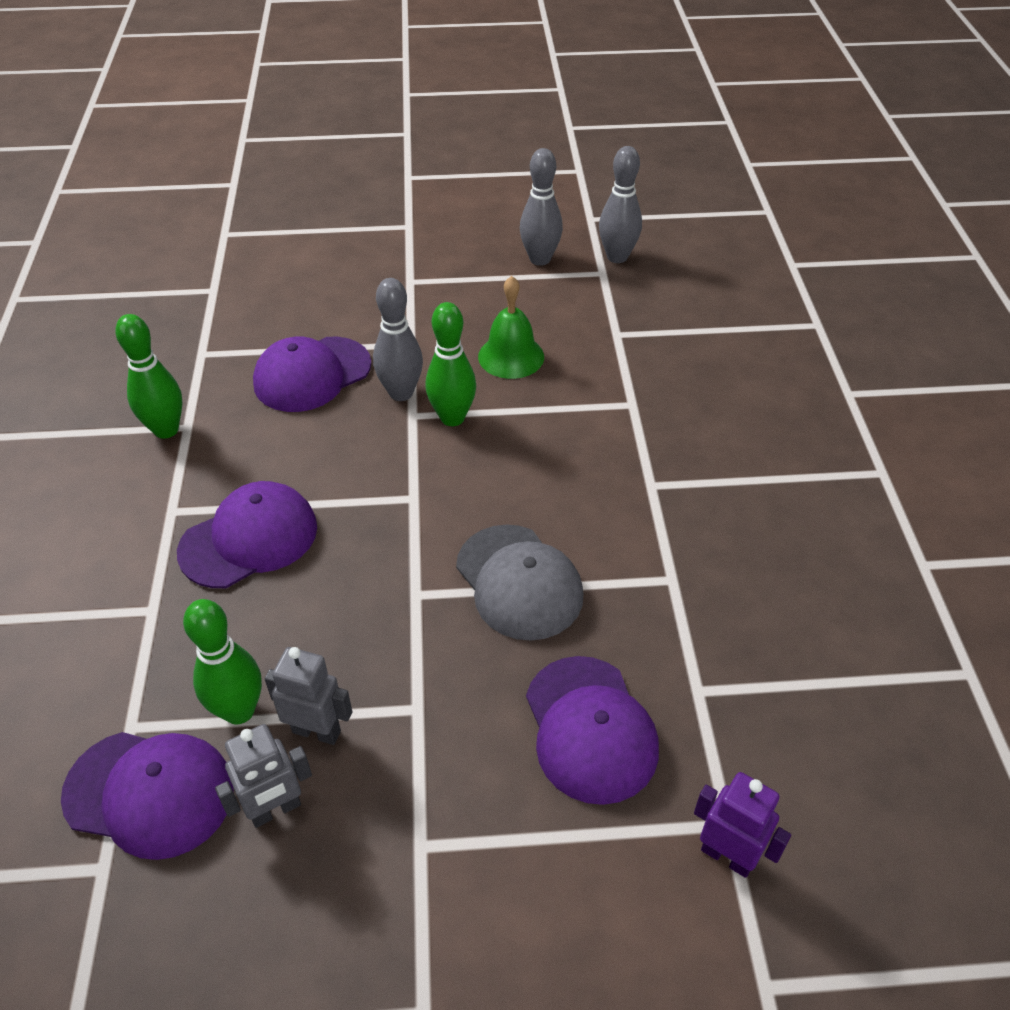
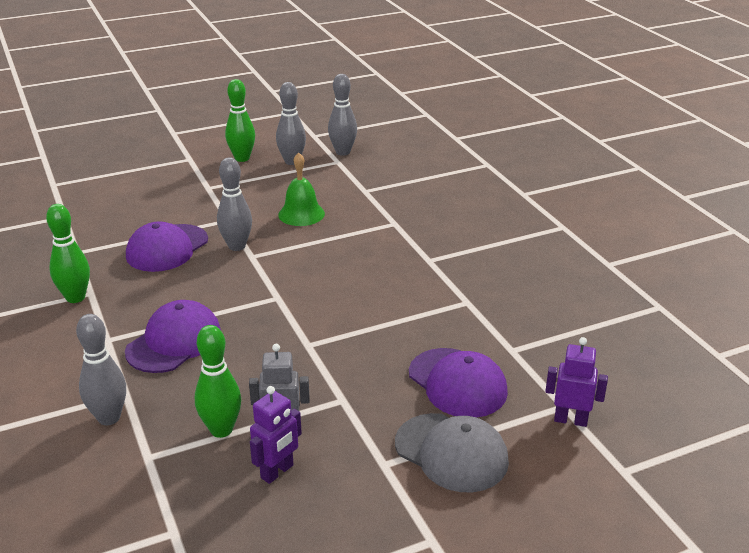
camera: 20 degrees left, 15 degrees down
(115, 644) = (109, 418): none -> grey bowling pin
(150, 793) = (183, 486): purple cap -> none
(275, 810) = (277, 472): grey robot -> purple robot
(452, 418) = (280, 252): green bowling pin -> green bowling pin (242, 158)
(519, 582) = (372, 324): grey cap -> grey cap (451, 452)

